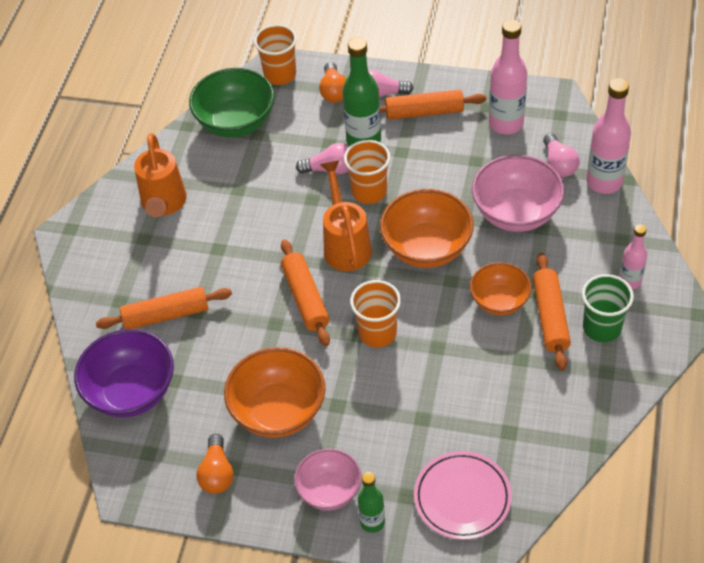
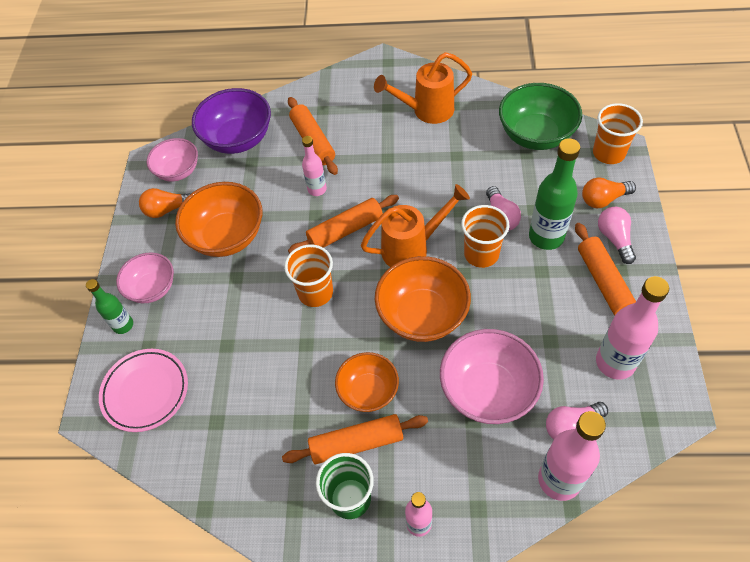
camera: 80 degrees right, 5 degrees up
(159, 460) = (178, 171): none -> pink bowl
(240, 318) = (317, 189): none -> pink bottle

